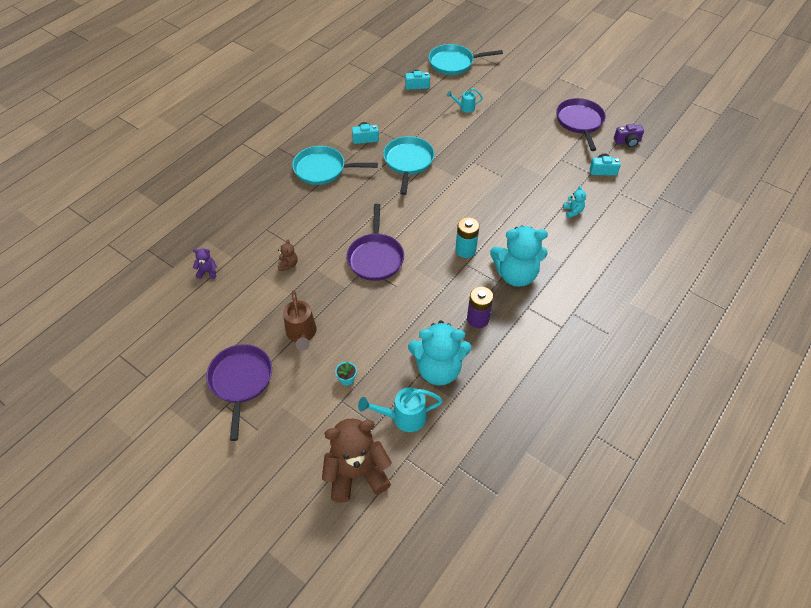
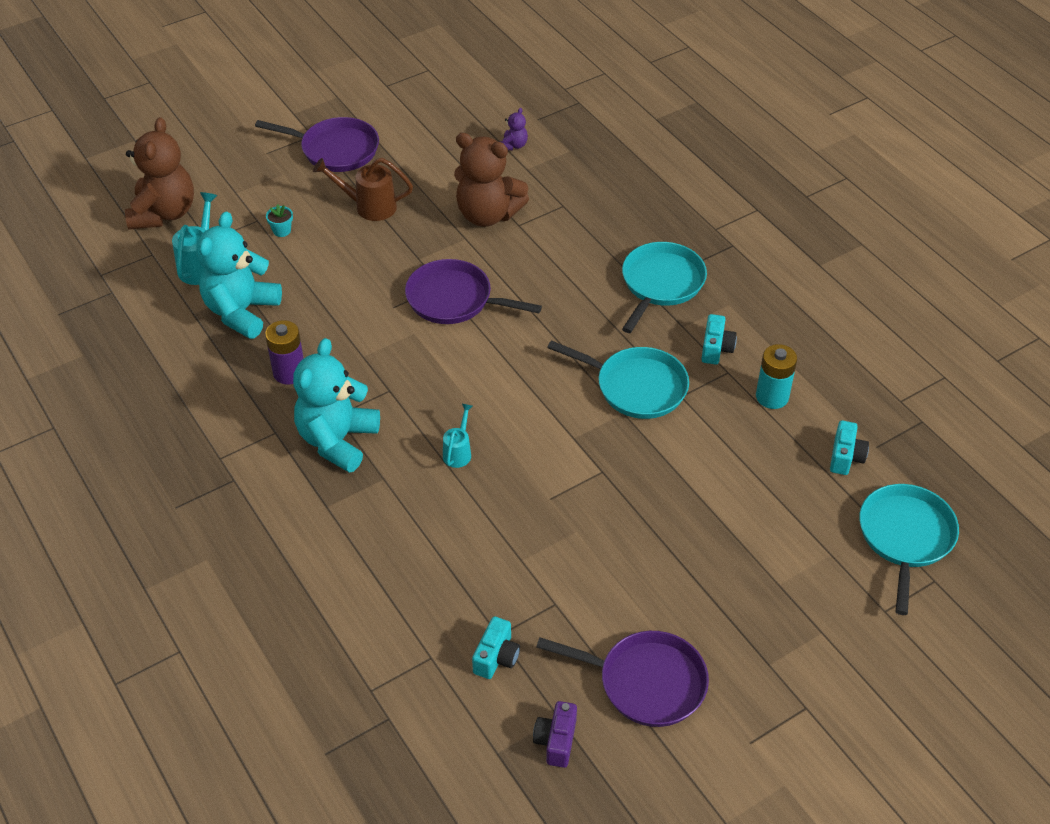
camera: 110 degrees right, 5 degrees down
(288, 264) = (487, 215): brown teddy bear -> brown teddy bear, size x2.37
(465, 107) = (754, 508): turquoise watering can -> turquoise watering can (458, 452)
(465, 250) = (415, 399): turquoise battery -> turquoise battery (772, 397)
(573, 211) = (422, 566): turquoise teddy bear -> none

